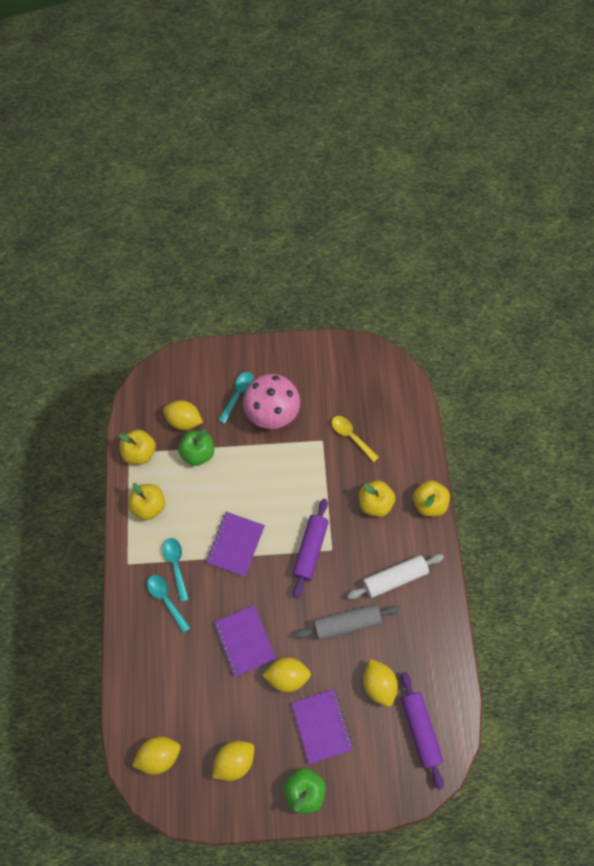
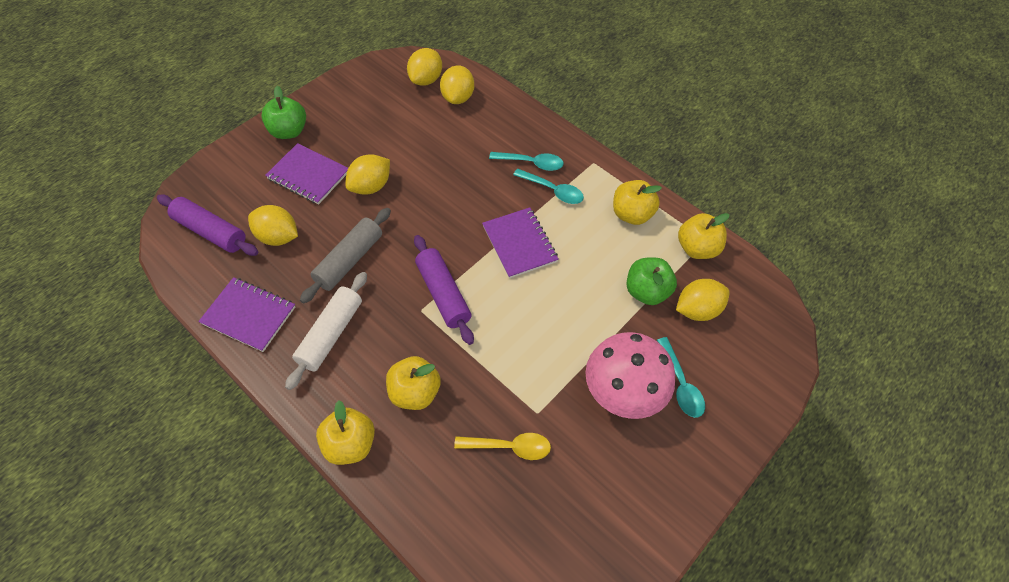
camera: 135 degrees right, 10 degrees down
(234, 760) = (364, 112): yellow lemon -> yellow lemon (457, 97)
(244, 641) = (433, 183): purple notebook -> purple notebook (249, 315)

